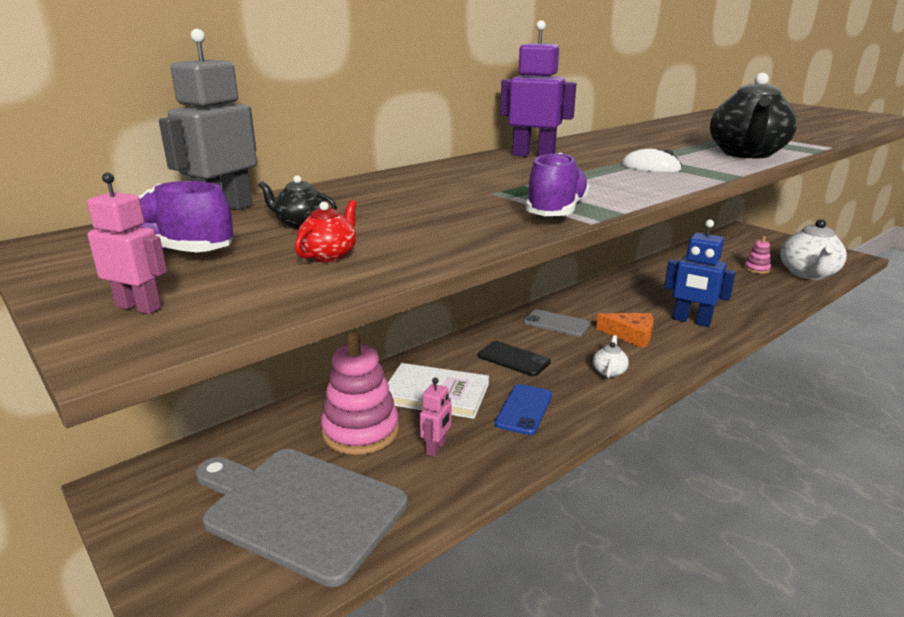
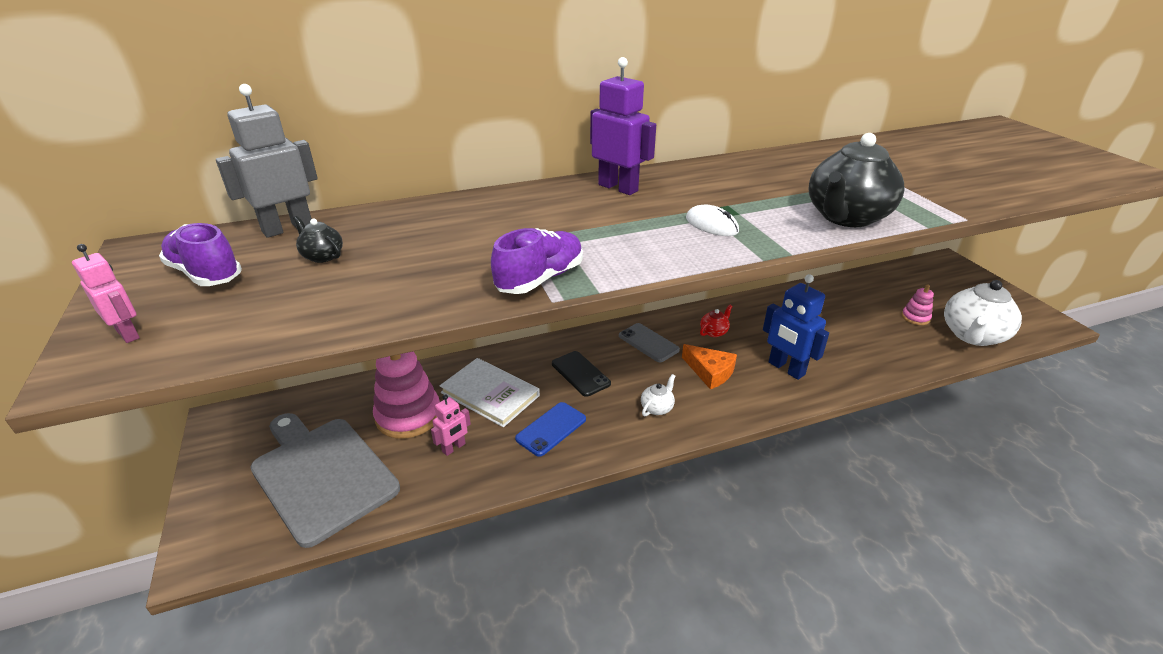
camera: 20 degrees right, 10 degrees up
(329, 255) = (302, 302): red teapot -> red teapot (714, 332)

